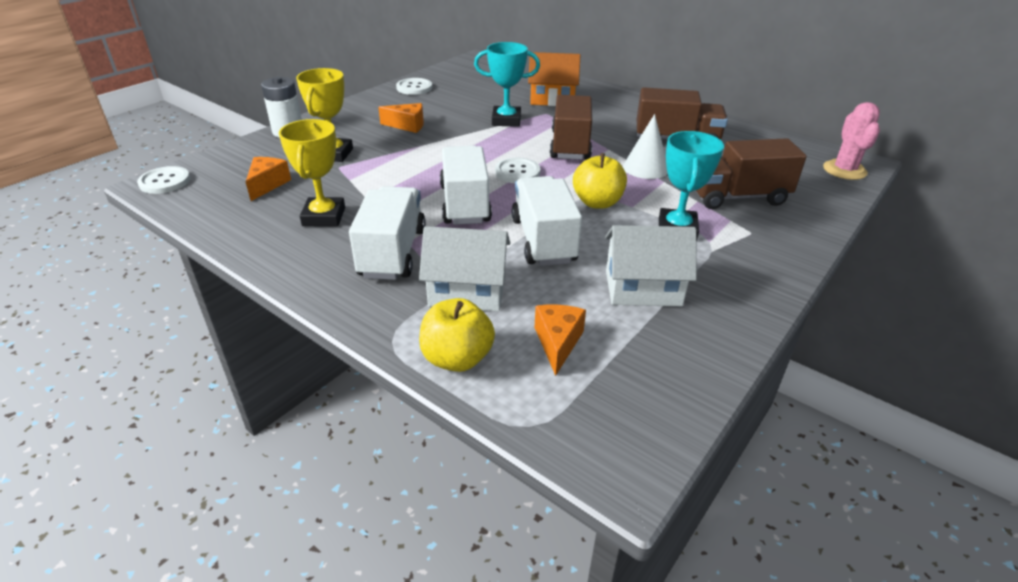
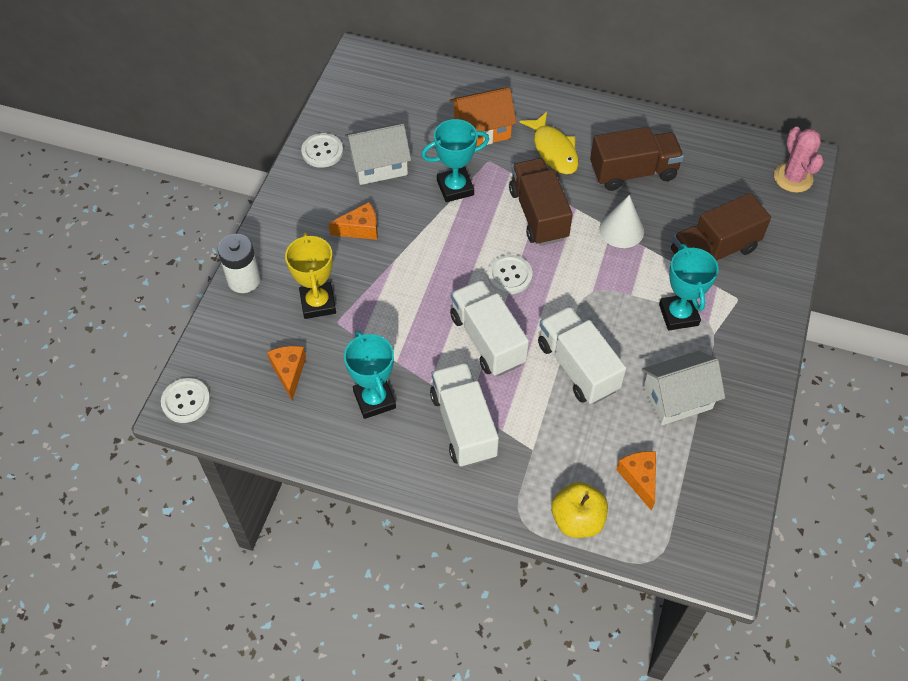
camera: 20 degrees left, 20 degrees up
(324, 217) = (374, 399): yellow trophy -> turquoise trophy
(467, 291) = (548, 449): white house -> white house (379, 165)
(597, 203) = (600, 299): yellow apple -> none
(608, 117) = (553, 150): none -> yellow fish

